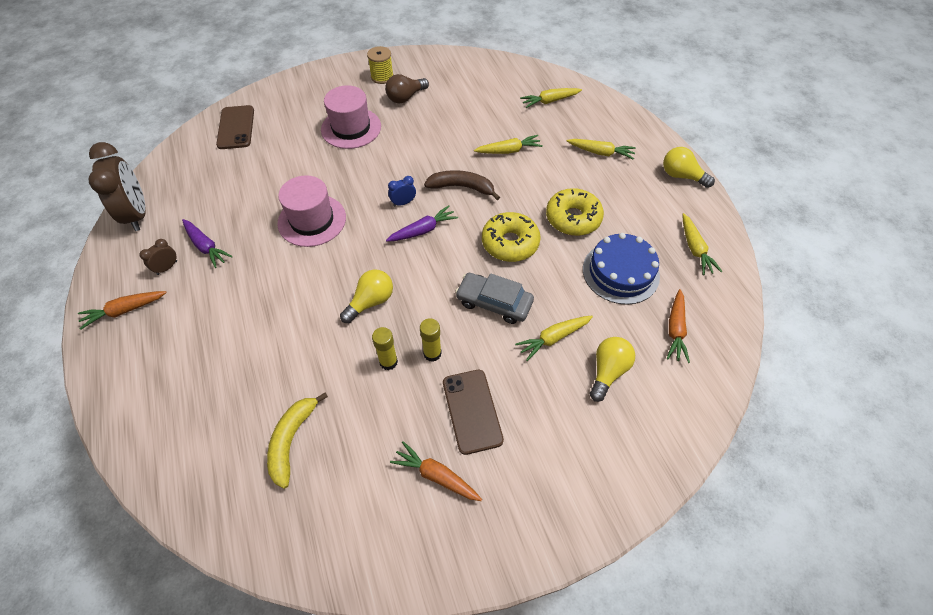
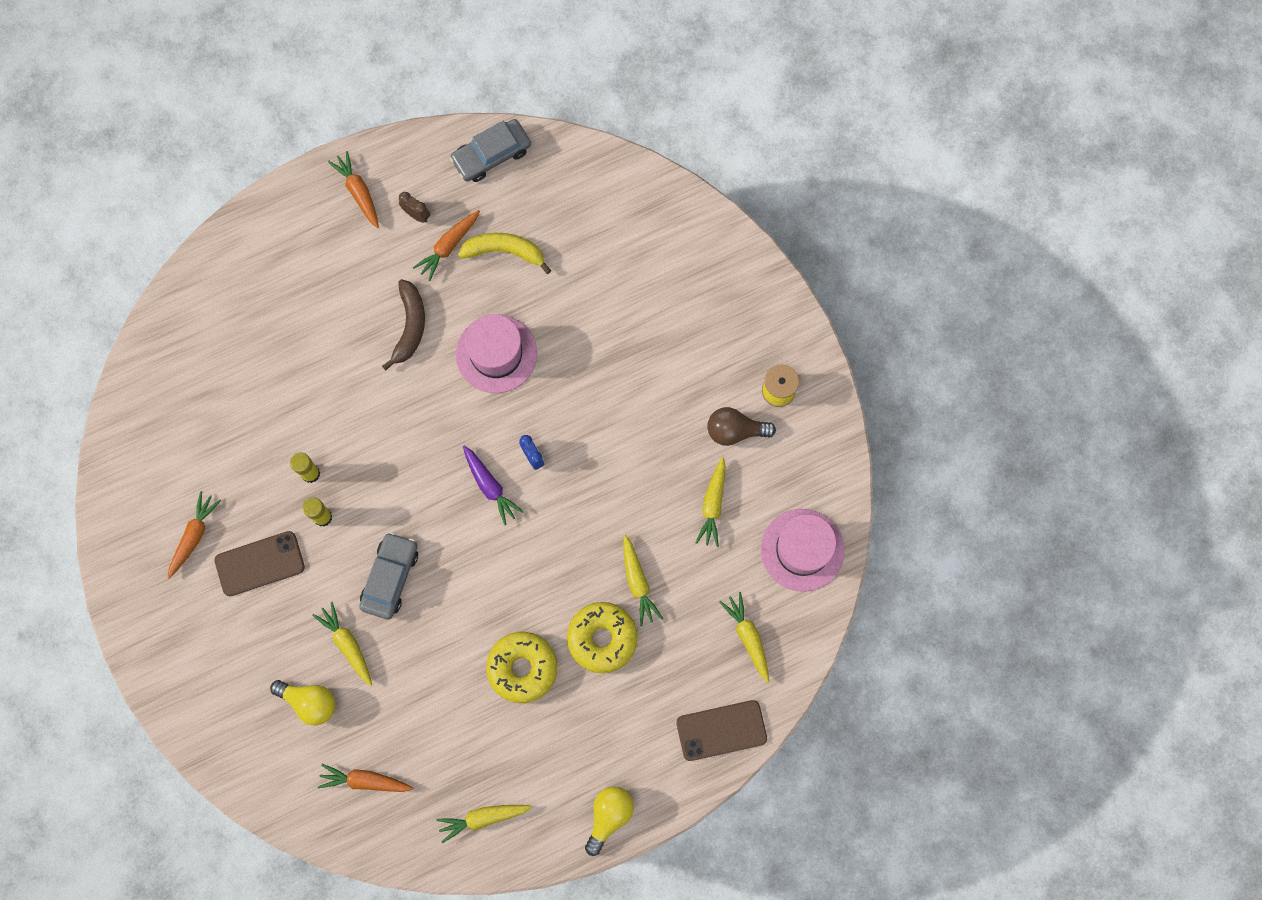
camera: 85 degrees right, 20 degrees up
(137, 214) = (491, 155): brown clock -> grey car
(206, 246) = (448, 246): purple carrot -> orange carrot
(236, 127) = (650, 220): brown phone -> brown phone (721, 730)
(291, 441) = (223, 397): yellow banana -> yellow banana (504, 251)
(351, 128) = (663, 368): pink hat -> pink hat (802, 550)
(371, 302) = (384, 443): yellow light bulb -> none
(405, 97) = (735, 431): brown light bulb -> brown light bulb turned 45 degrees counterclockwise
(462, 187) = (565, 526): brown banana -> brown banana (410, 326)
(510, 243) = (477, 591): yellow donut -> yellow donut (602, 638)
(600, 153) = (645, 708): yellow carrot -> yellow carrot (713, 504)
(620, 272) = (441, 723): blue cake -> none

